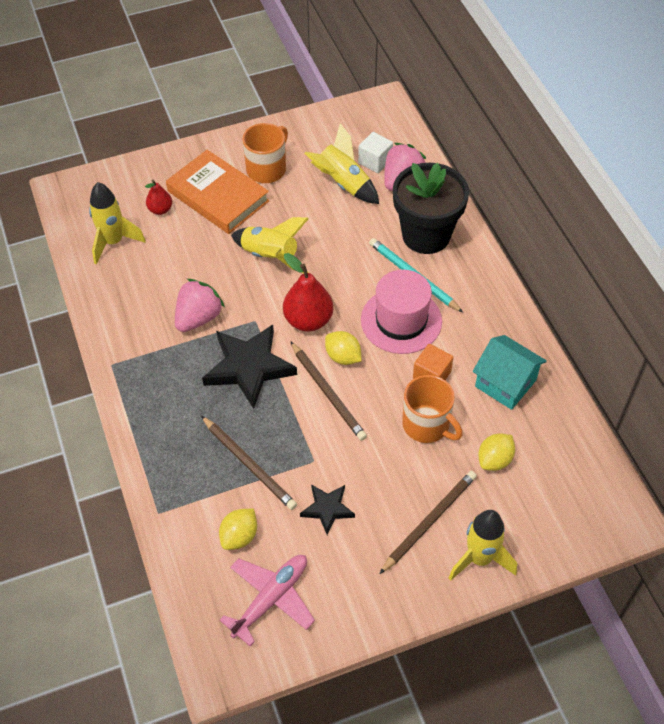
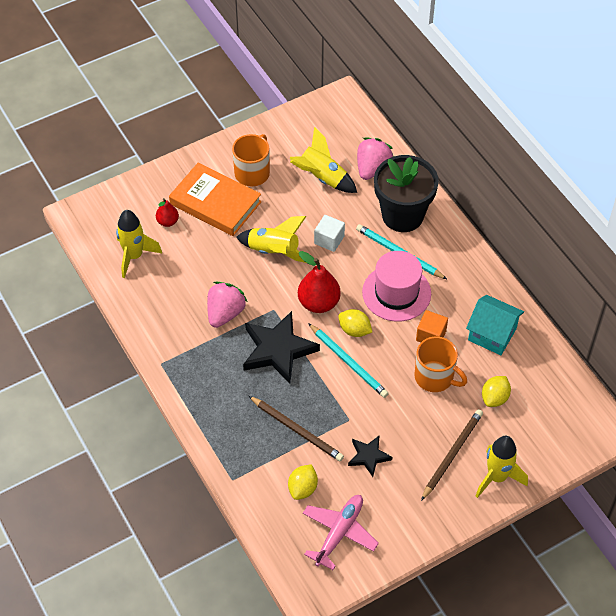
camera: 10 degrees left, 0 degrees up
(327, 392) = (348, 362): brown pencil -> turquoise pencil
(375, 161) = (345, 154): white cube -> white cube (329, 240)

